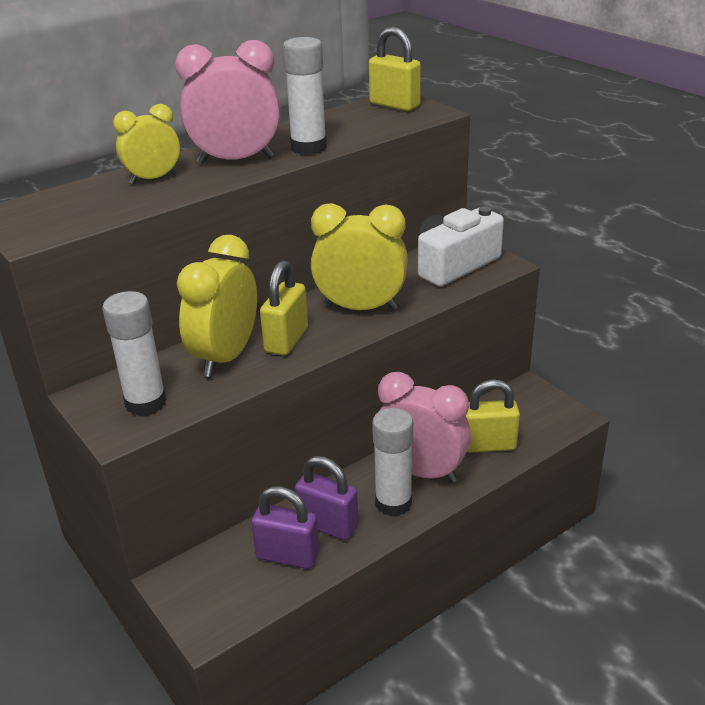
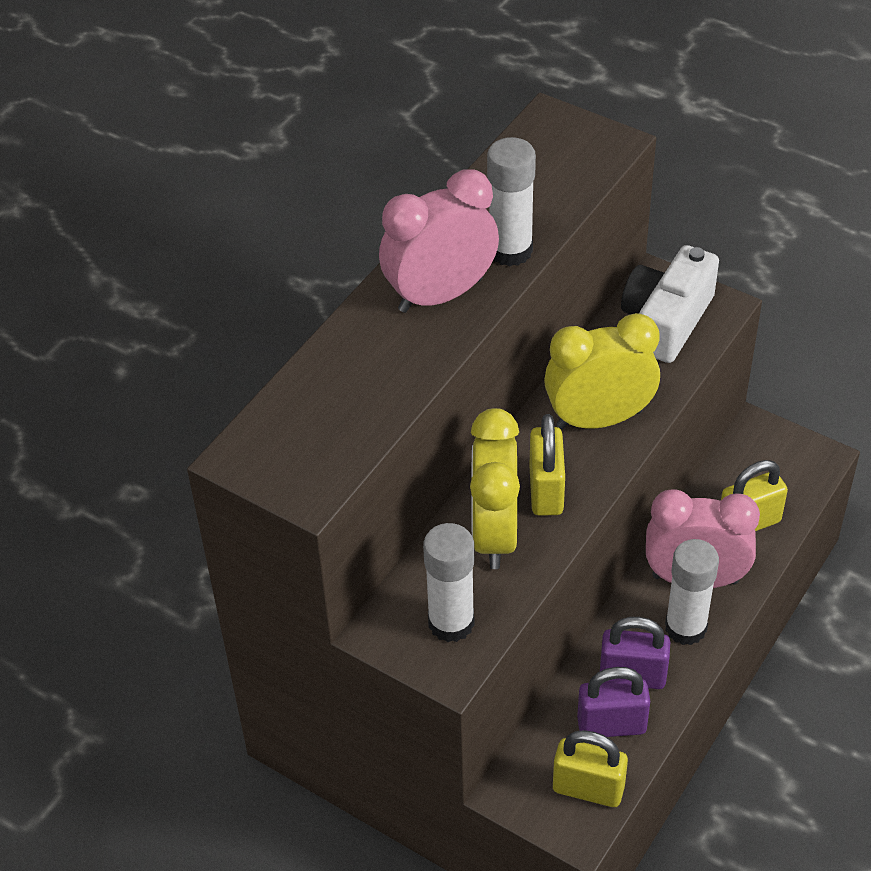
camera: 20 degrees left, 15 degrees up
(153, 179) = (368, 354): yellow clock -> none
(394, 105) = (557, 136): yellow padlock -> yellow padlock (588, 788)

